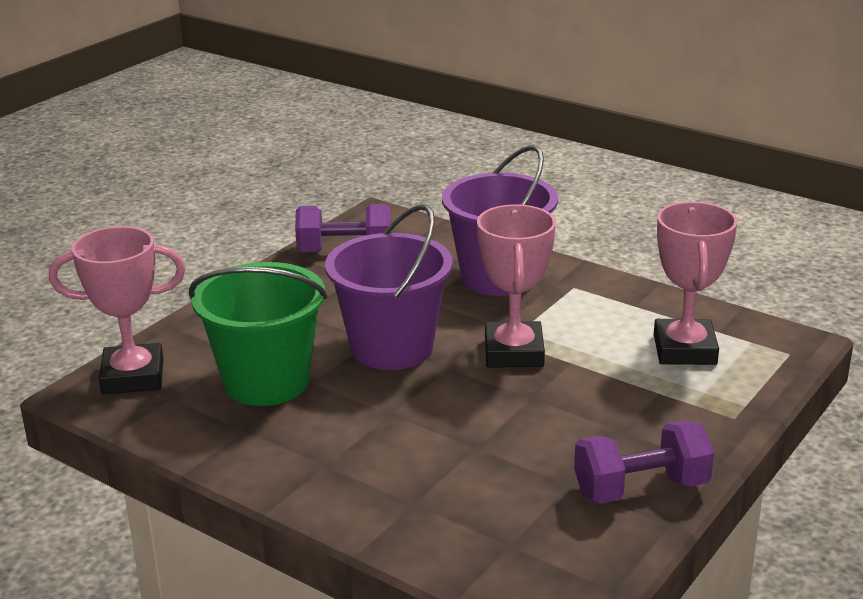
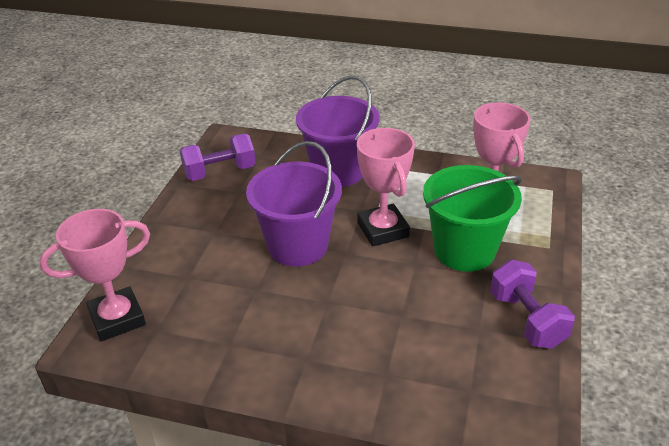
camera: 20 degrees left, 10 degrees up
(266, 381) = (223, 297): green bucket -> green bucket (464, 250)
(641, 489) = (526, 320): purple dumbbell -> purple dumbbell turned 75 degrees counterclockwise

